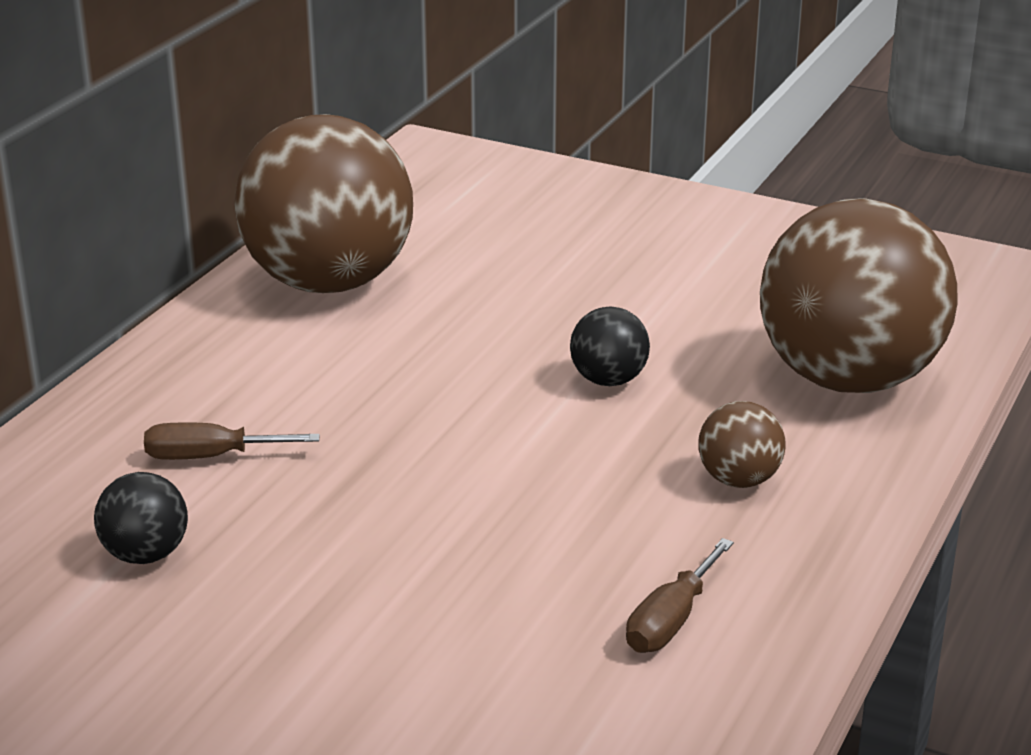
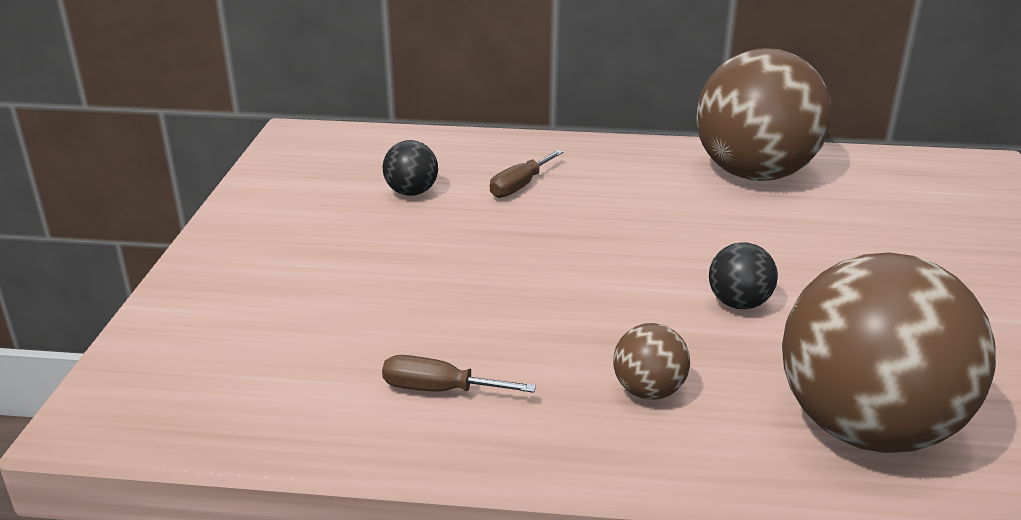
camera: 70 degrees right, 0 degrees up
(210, 457) = (519, 186): brown screwdriver -> brown screwdriver turned 120 degrees counterclockwise

